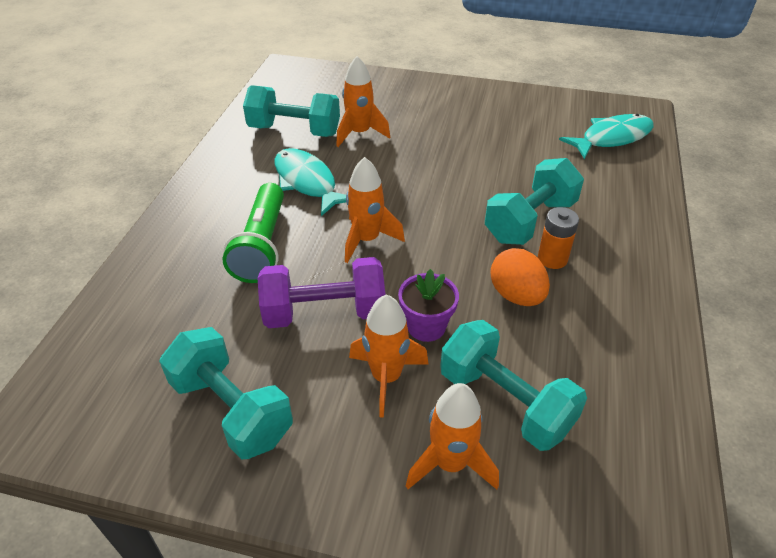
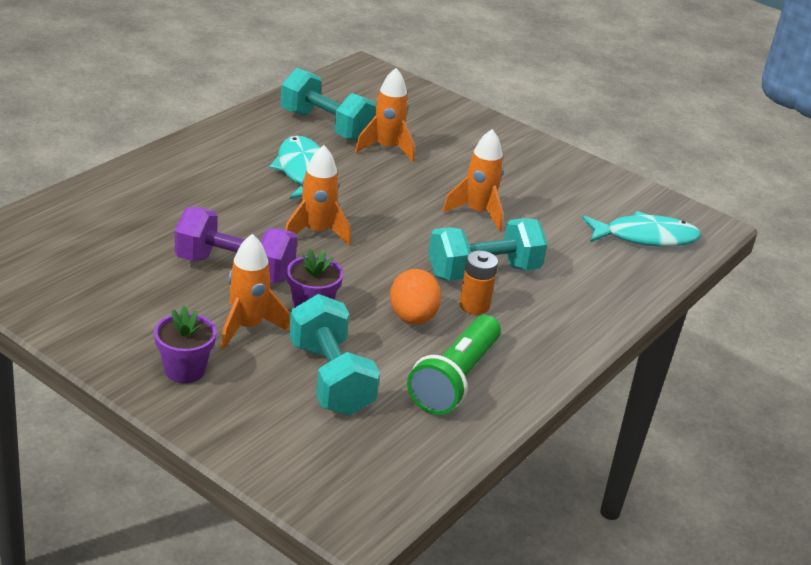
camera: 20 degrees right, 10 degrees down
(231, 410) = (112, 300): turquoise dumbbell -> none
(262, 245) = (222, 204): green flashlight -> green flashlight (455, 379)
(365, 465) = (185, 370): none -> purple flower pot
(450, 463) = (250, 394): orange rocket -> orange rocket (478, 213)

